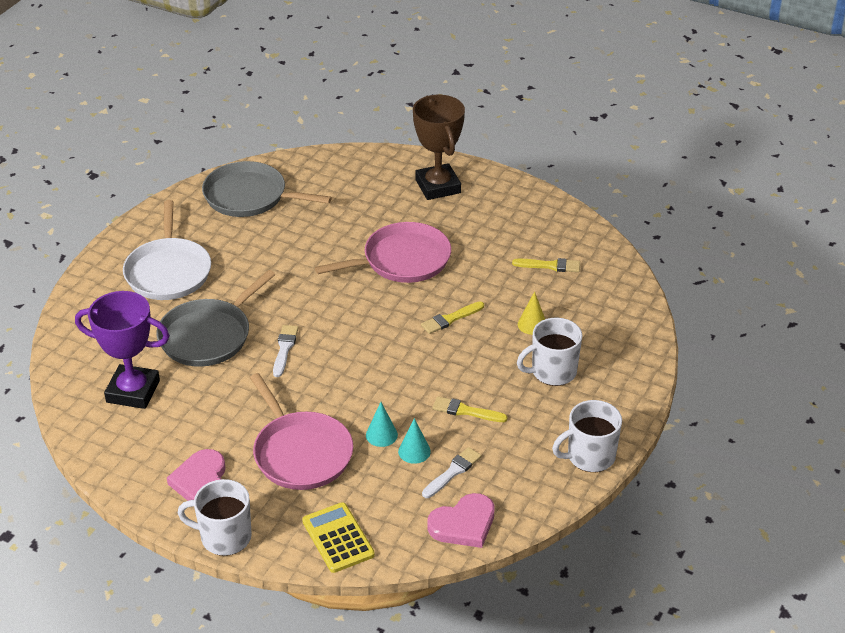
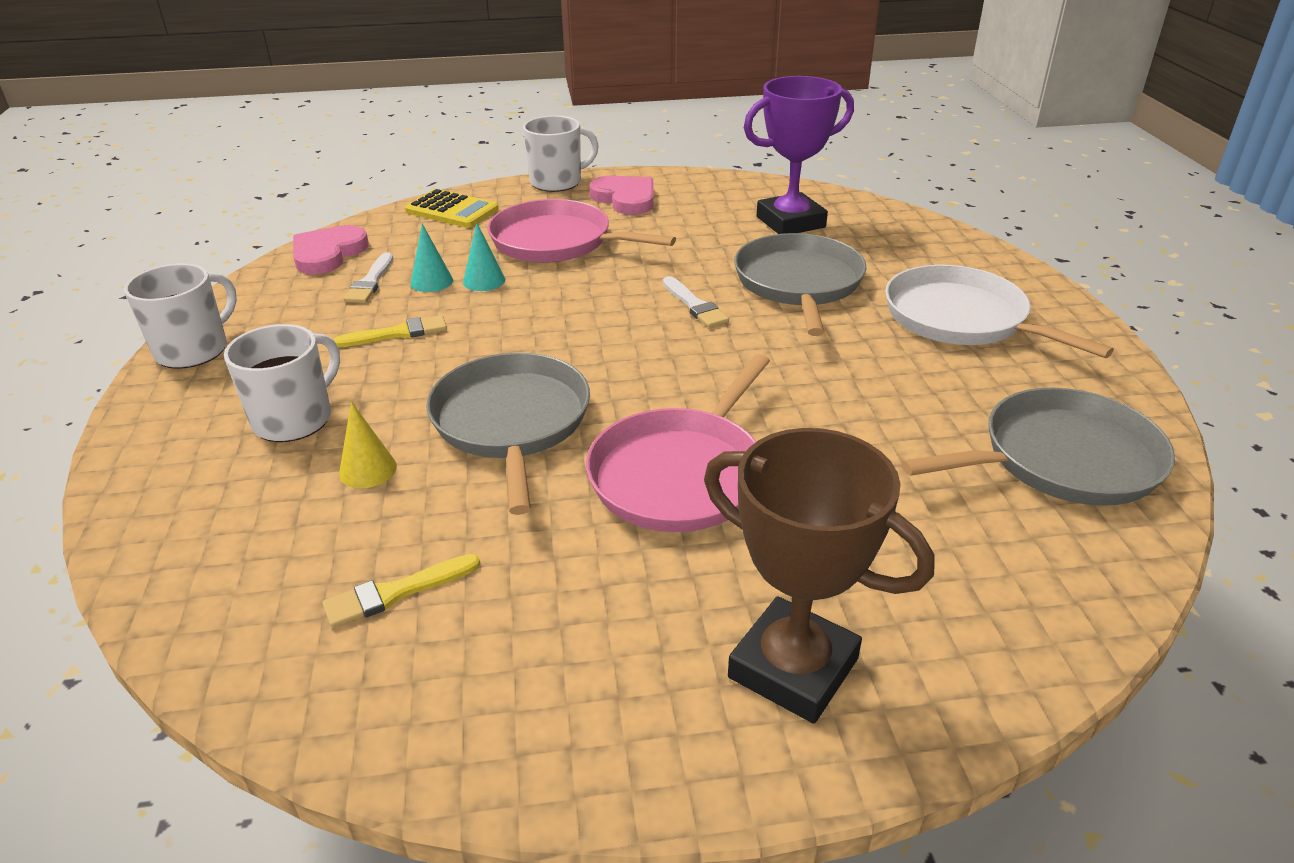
camera: 145 degrees right, 5 degrees down
(450, 319) = (512, 422): yellow brush -> grey pan

